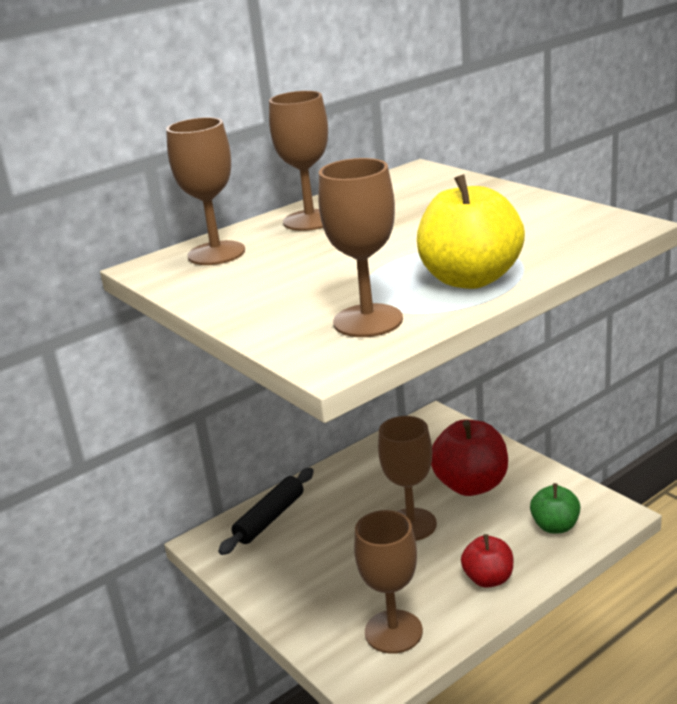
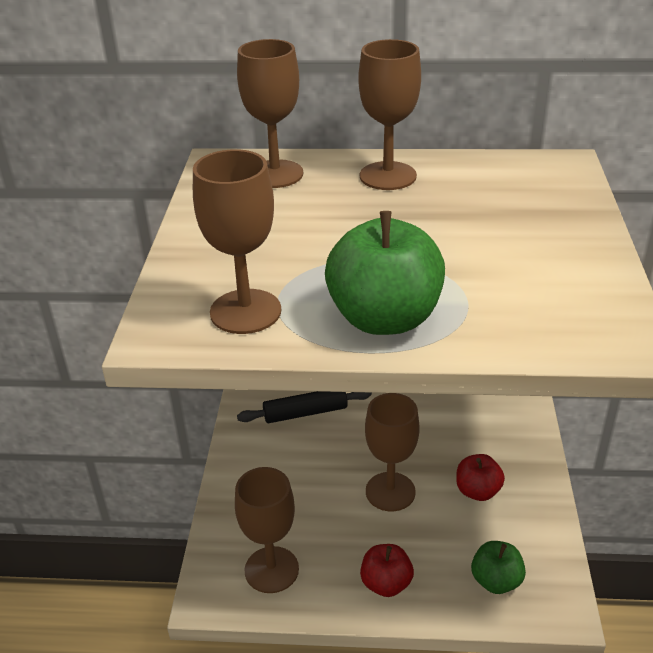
camera: 40 degrees right, 10 degrees up
(470, 279) = (384, 319): yellow apple -> green apple
(471, 485) = (477, 491): red apple -> red apple, size x0.59

